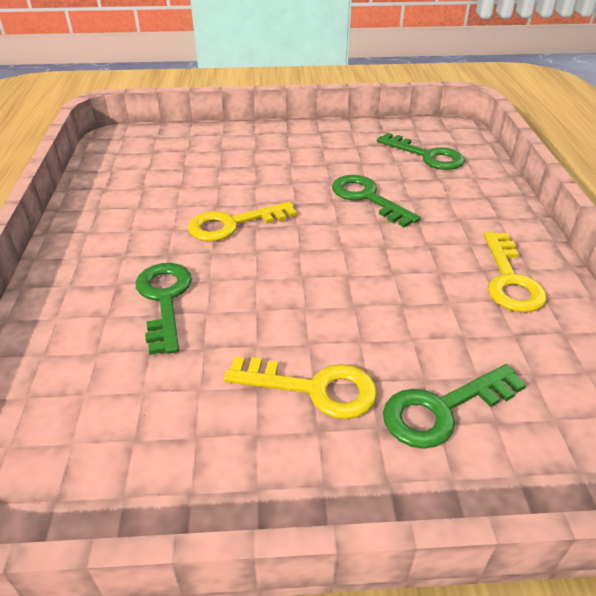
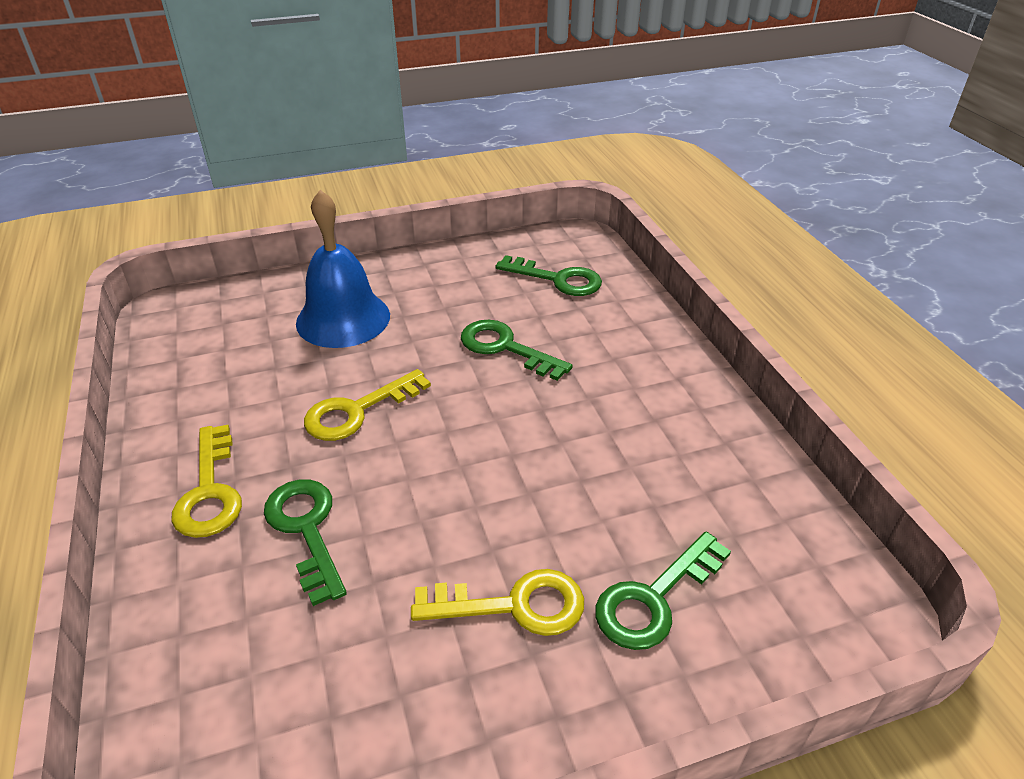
camera: 15 degrees left, 0 degrees up
(243, 160) = (343, 319): none -> blue bell
(509, 280) = (685, 427): yellow key -> yellow key (210, 491)

